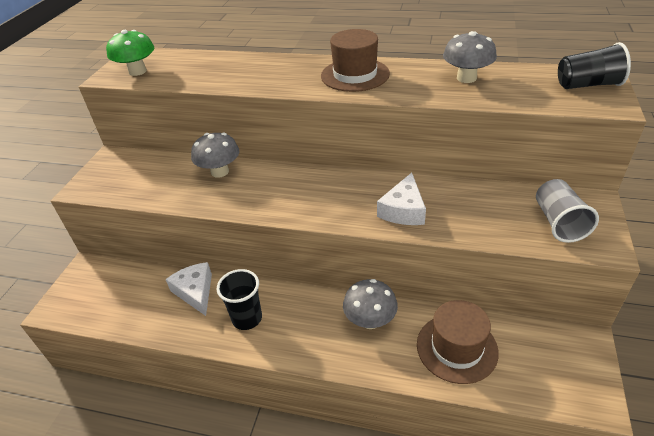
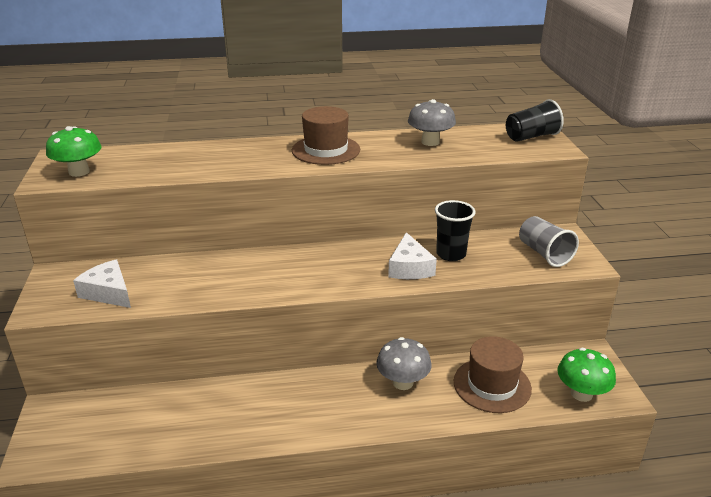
camera: 25 degrees left, 10 degrees down
(195, 292) = (203, 401): white cheese -> white cheese (108, 292)
(220, 172) = (200, 266): grey mushroom -> none
(247, 318) = (277, 411): black cup -> black cup (451, 254)
(551, 386) = (581, 394): none -> green mushroom

